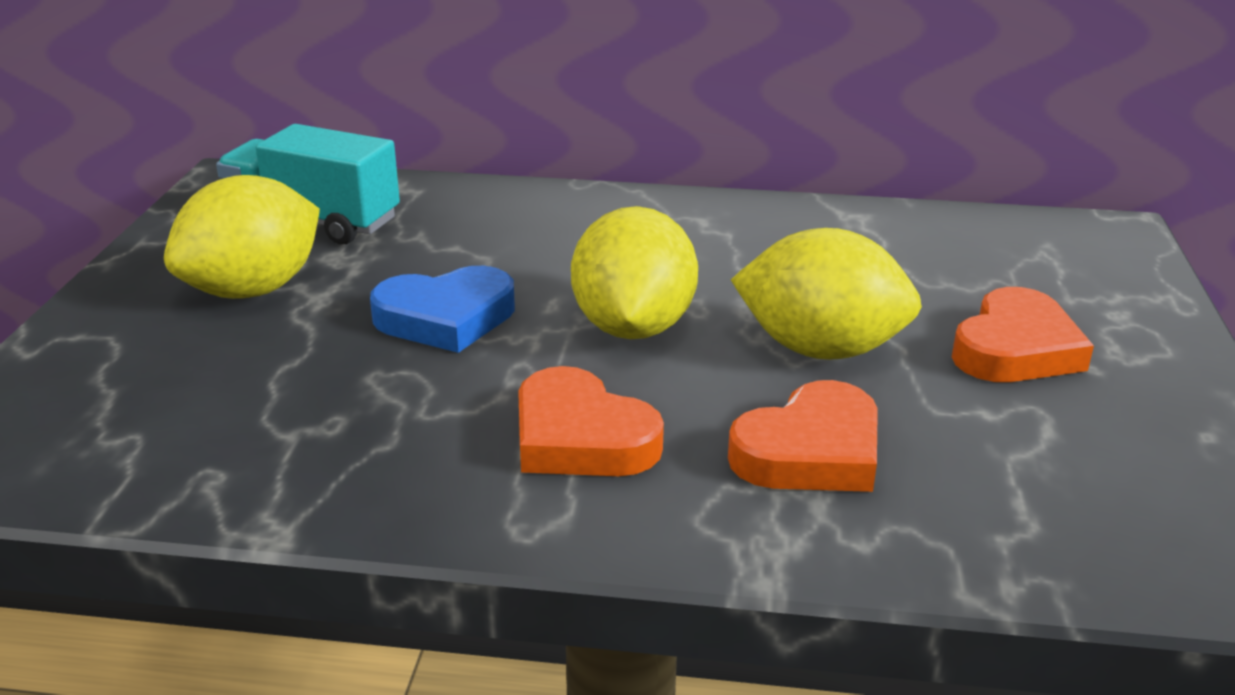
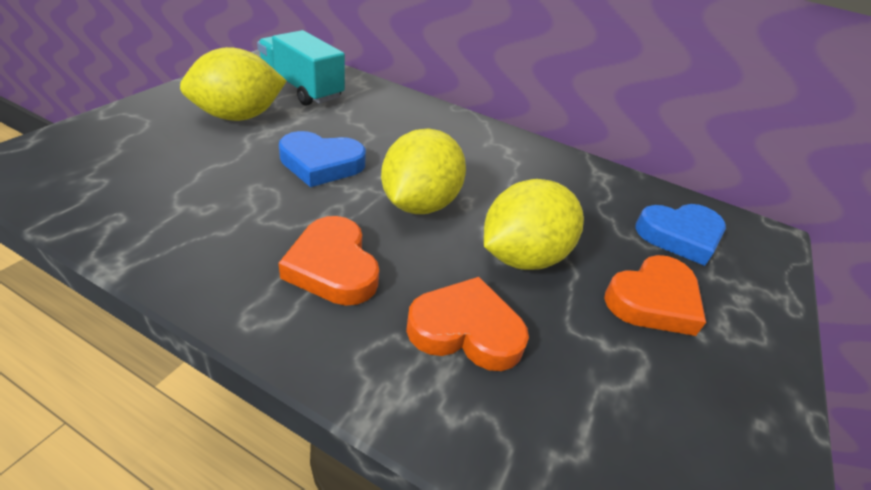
camera: 15 degrees right, 10 degrees up
(810, 452) = (466, 330): orange heart -> orange heart turned 150 degrees counterclockwise
(820, 349) = (522, 257): yellow lemon -> yellow lemon turned 75 degrees counterclockwise
(1004, 264) = (679, 236): none -> blue heart

